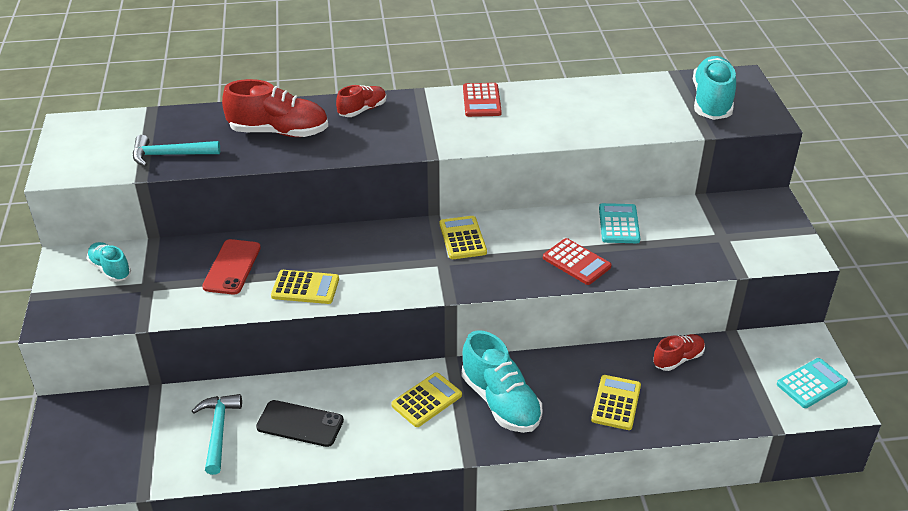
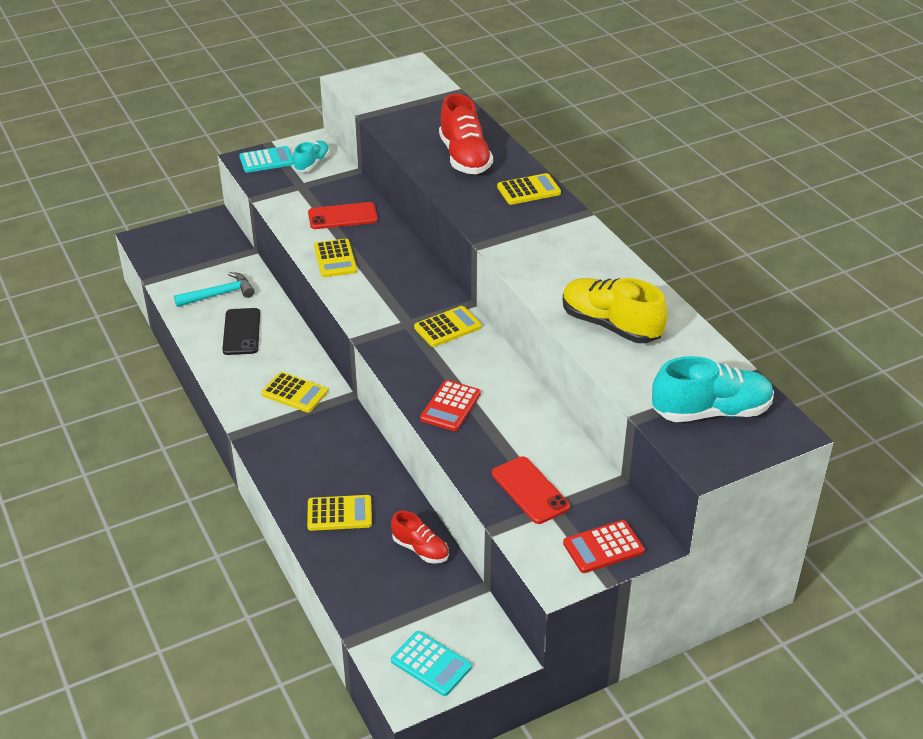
camera: 70 degrees right, 0 degrees up
(170, 155) = (399, 119): turquoise hammer -> none
(362, 110) = (528, 190): red shoe -> yellow calculator
(482, 101) = (594, 253): red calculator -> red calculator (603, 547)
(500, 402) = (310, 437): turquoise shoe -> none
(587, 118) = (610, 325): none -> yellow shoe
(619, 224) = (529, 425): turquoise calculator -> turquoise calculator (266, 160)
(700, 243) = (530, 490): none -> red phone

